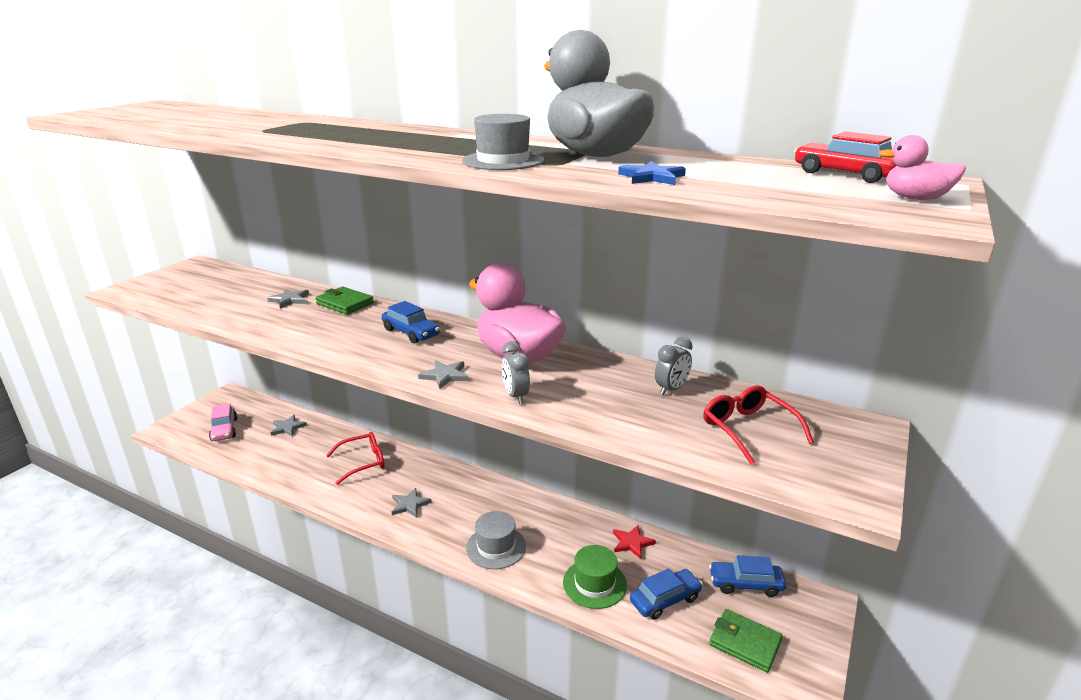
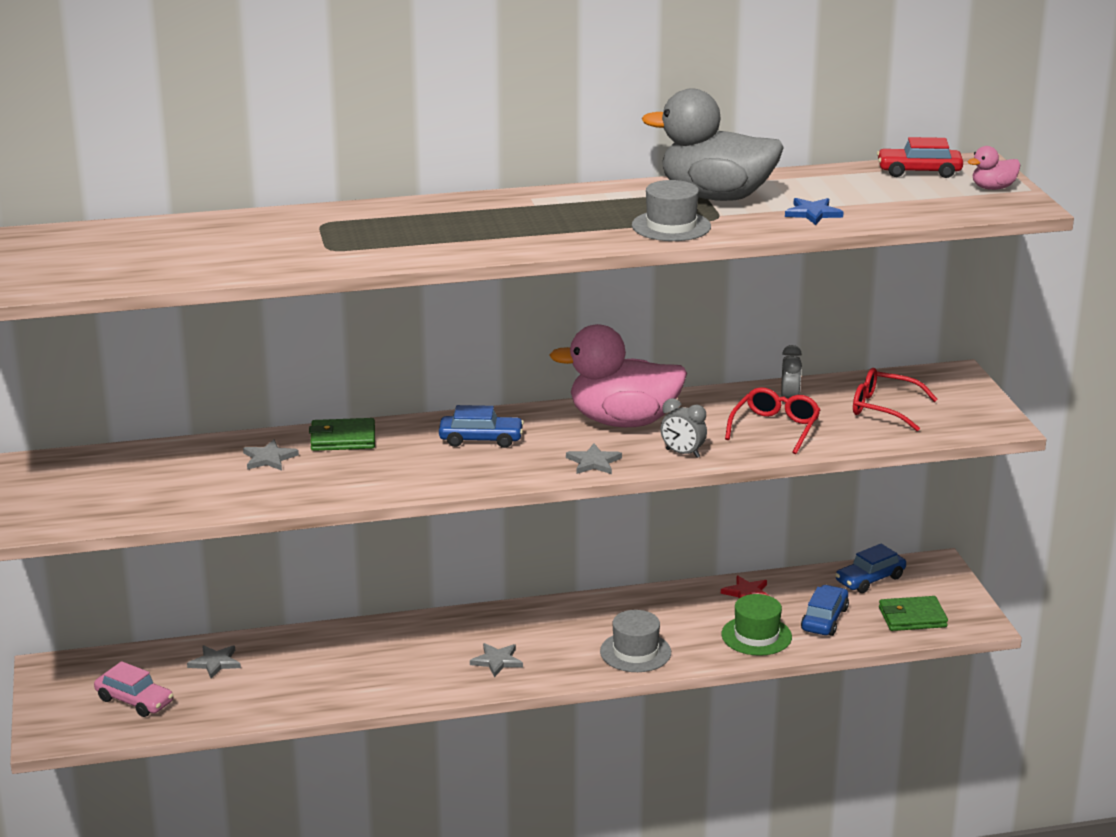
camera: 40 degrees left, 0 degrees up
(364, 462) = (378, 651): red glasses -> red glasses (775, 428)

